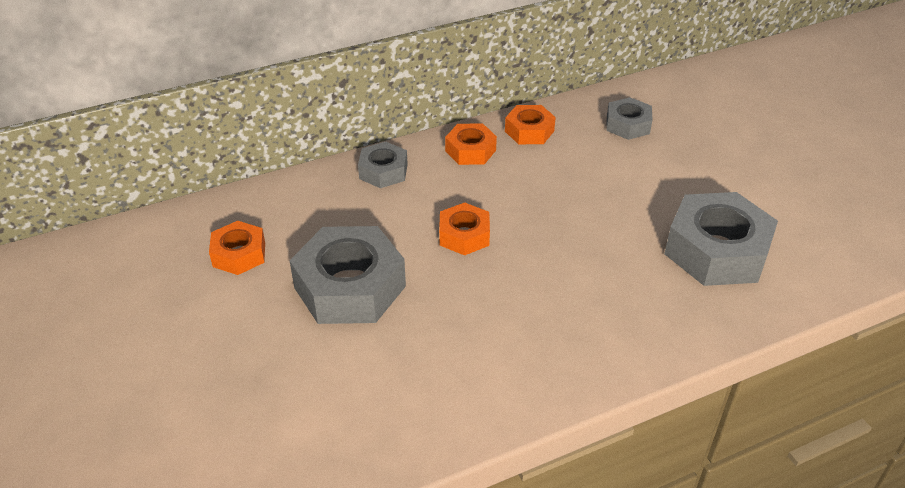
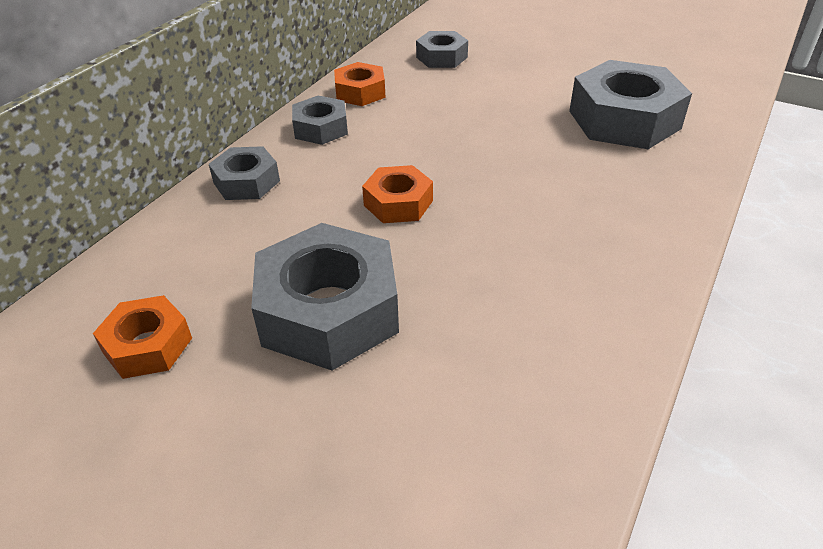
camera: 35 degrees left, 0 degrees up
(470, 150) = (321, 128): orange nut -> grey nut

